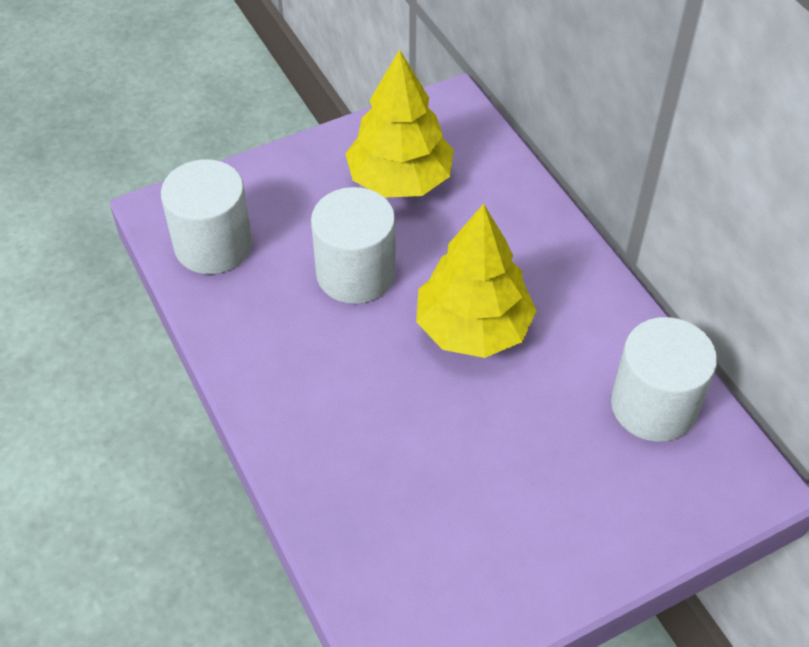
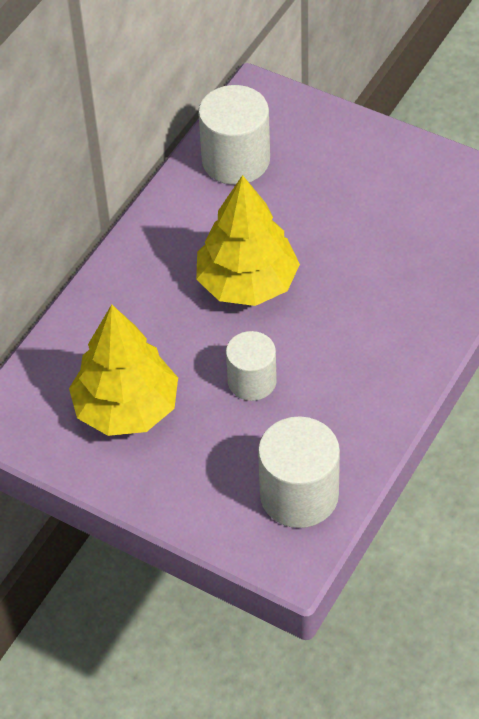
camera: 120 degrees left, 0 degrees up
(356, 273) = (252, 381): white cylinder -> white cylinder, size x0.65

